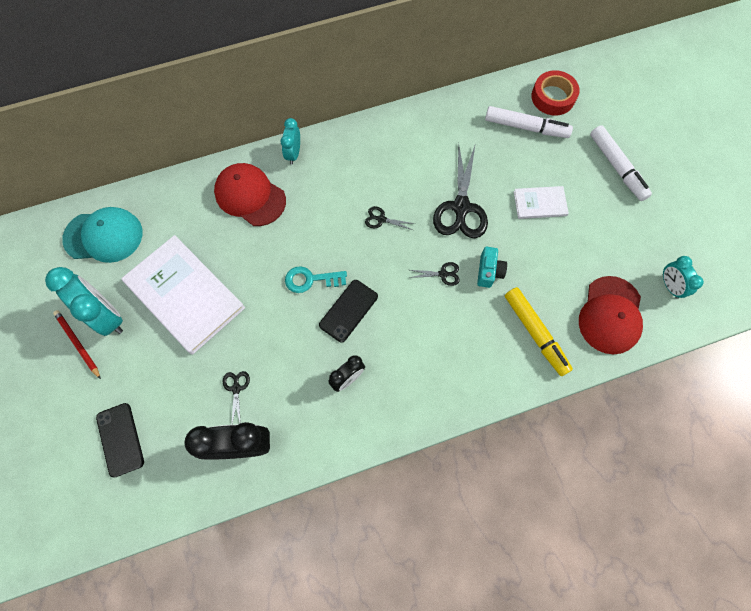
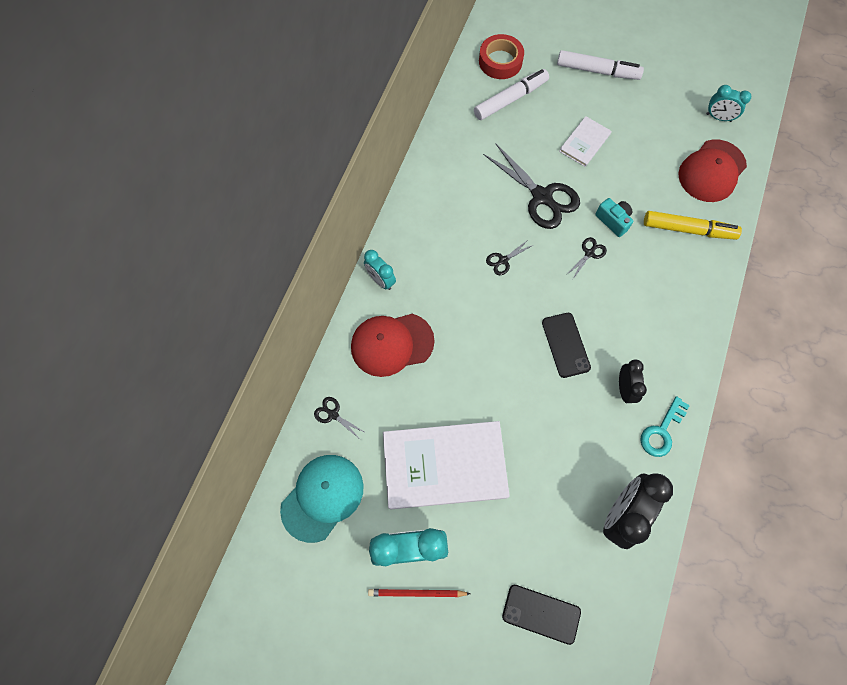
camera: 50 degrees left, 0 degrees up
(236, 388) = (567, 482): black scissors -> black scissors (333, 414)
(311, 279) = (514, 353): turquoise key -> turquoise key (661, 431)
(610, 315) = (712, 171): red cap -> red cap turned 75 degrees clockwise

